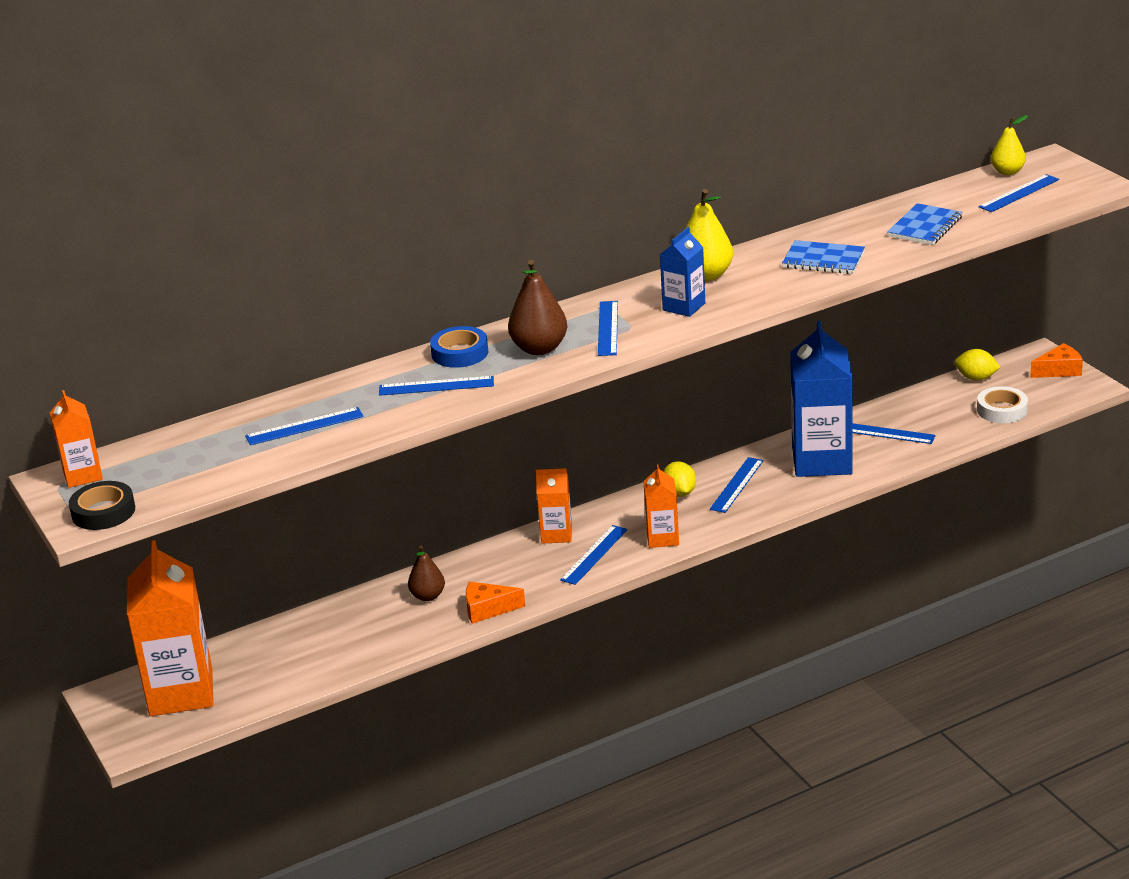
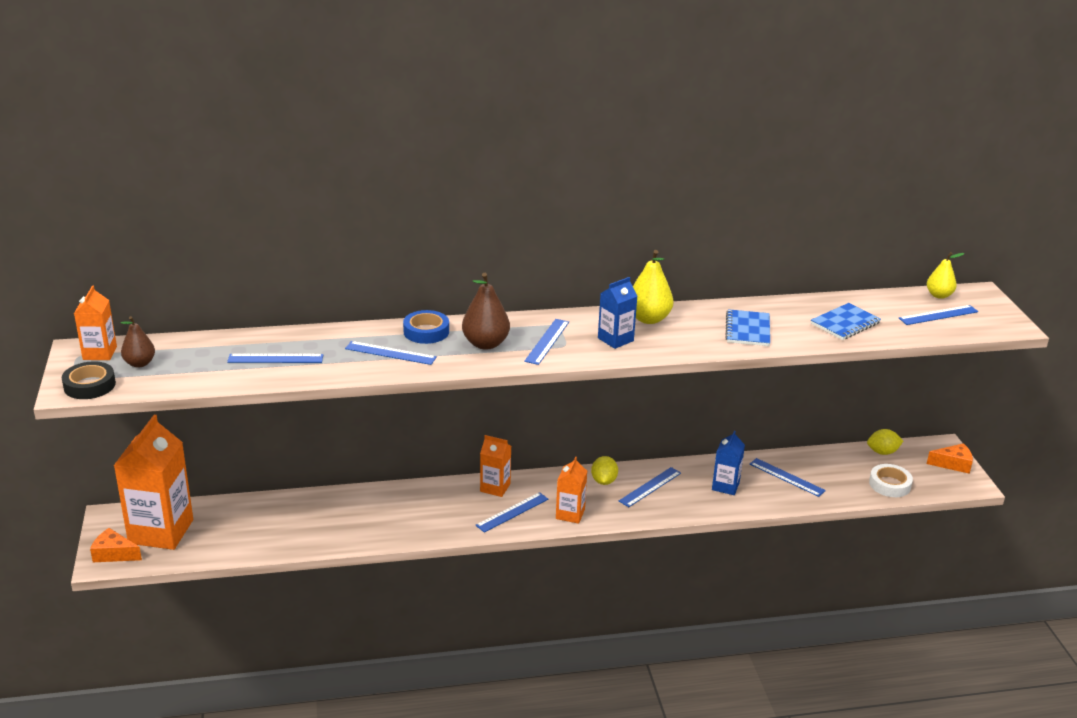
camera: 15 degrees right, 0 degrees up
(428, 596) = (374, 509): brown pear -> brown pear (140, 363)
(487, 609) = (409, 533): orange cheese -> orange cheese (114, 554)
(821, 461) = (725, 486): blue carton -> blue carton, size x0.52
(823, 260) = (747, 330): blue notebook -> blue notebook turned 60 degrees clockwise
(976, 378) = (882, 452): yellow lemon -> yellow lemon turned 45 degrees counterclockwise

